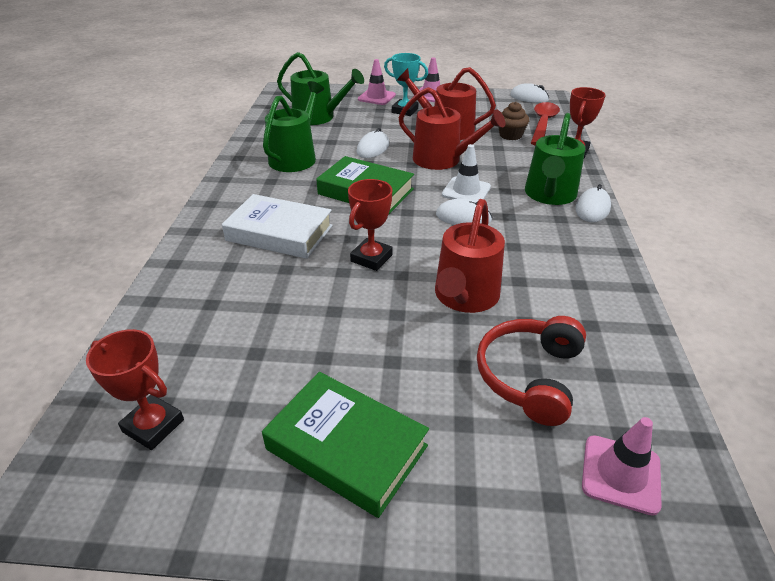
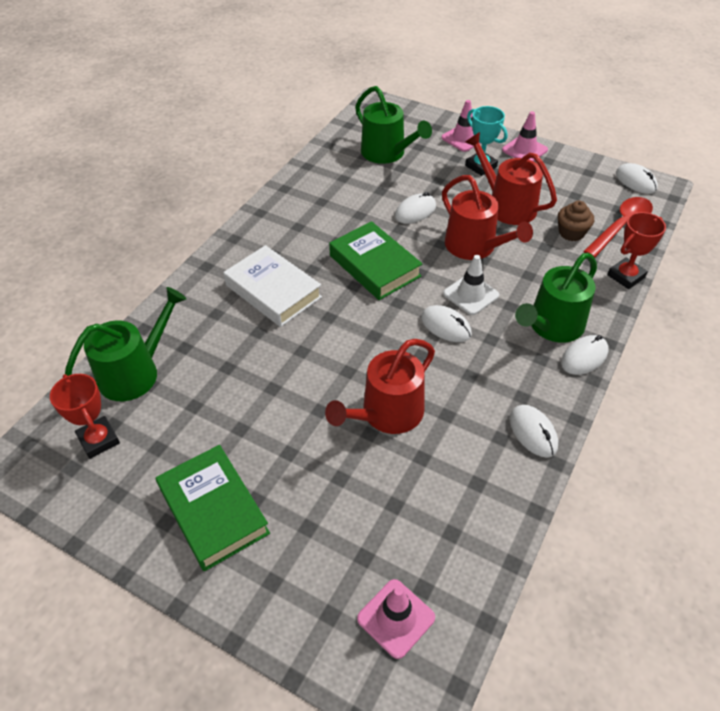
camera: 25 degrees right, 10 degrees up
(295, 157) = (335, 203): green watering can -> green watering can (135, 372)
(371, 258) = (334, 345): red trophy -> none
(530, 376) = (387, 510): red headphones -> none
(601, 271) = (533, 432): none -> white mouse

